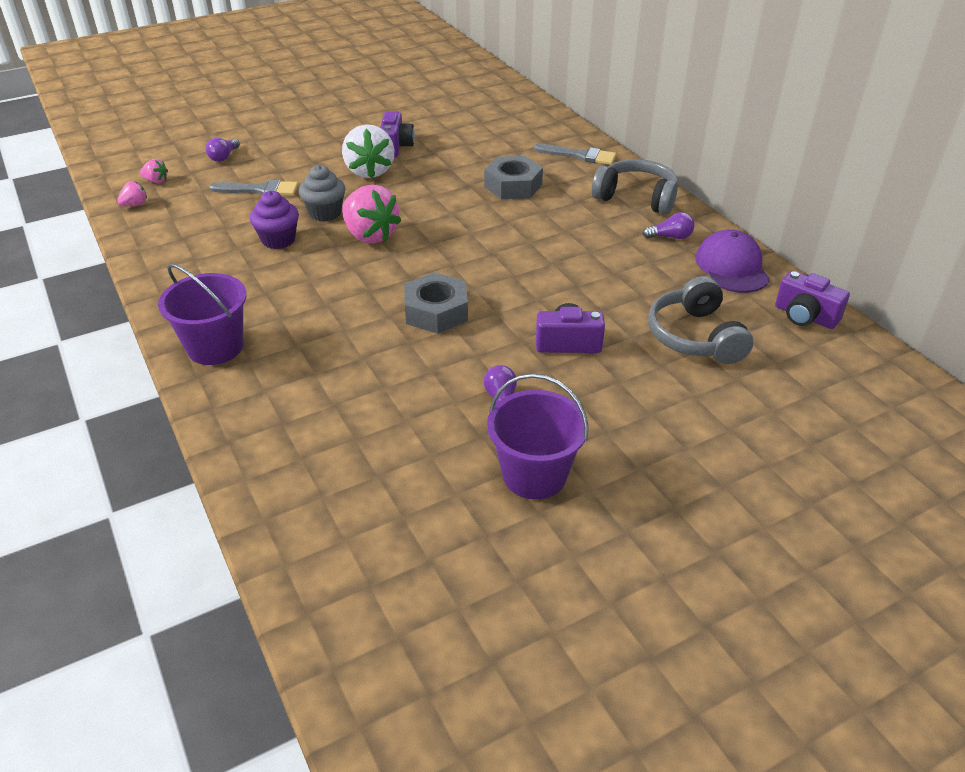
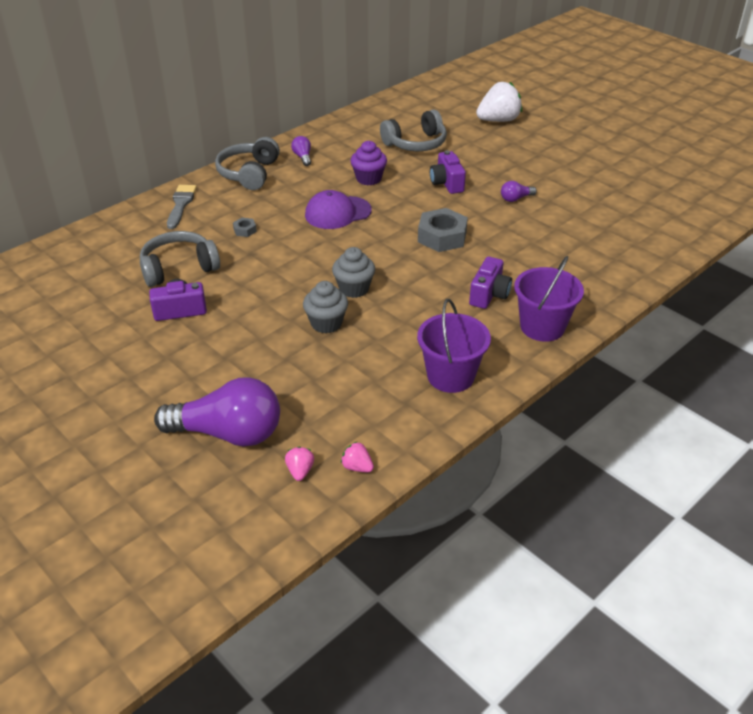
camera: 105 degrees left, 0 degrees up
(224, 157) = (228, 433): purple light bulb -> purple light bulb, size x2.35
(259, 190) = (296, 380): grey brush -> none
(278, 240) = (383, 339): purple cupcake -> purple cupcake (368, 179)
(369, 171) = (237, 315): white strawberry -> white strawberry (498, 120)
(370, 235) = (354, 288): pink strawberry -> grey cupcake
(462, 149) = (179, 268): none -> grey headphones
(513, 186) = (245, 230): grey nut -> grey nut, size x0.46
(534, 475) = (566, 181): purple bucket -> purple bucket (450, 376)
(731, 267) = (332, 135): purple cap -> purple cap (337, 213)
(805, 316) = (376, 113): purple camera -> purple camera (489, 294)

